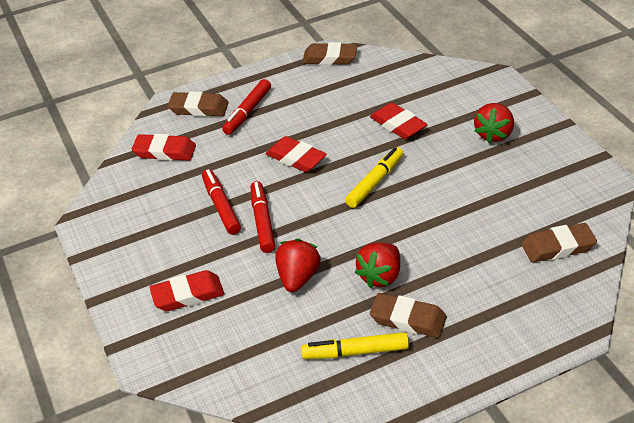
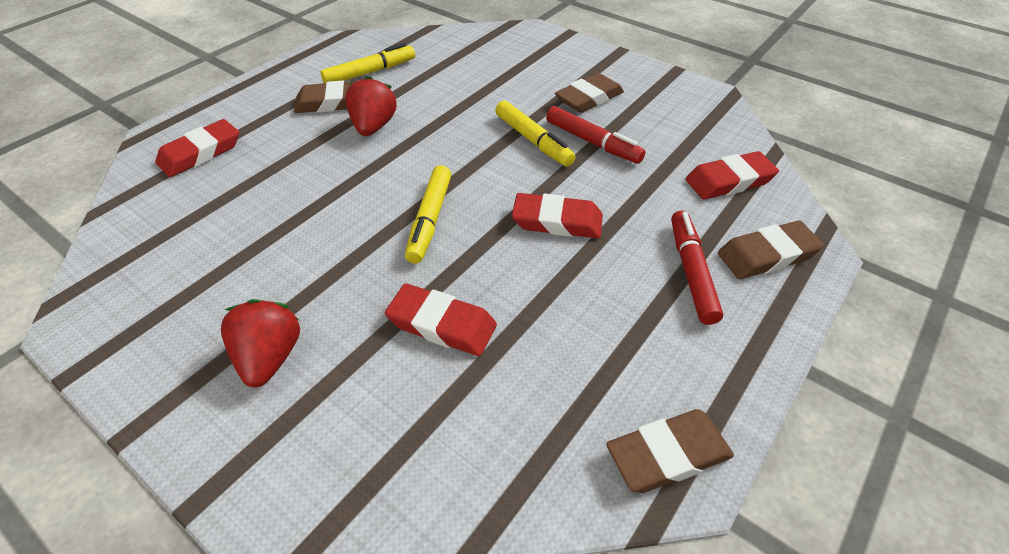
camera: 150 degrees right, 5 degrees up
(188, 295) = (547, 70): red eraser -> red eraser (200, 153)
(262, 221) = (533, 140): red marker -> yellow marker
(298, 278) = (456, 105): red strawberry -> none
(558, 247) = (169, 206): brown eraser -> brown eraser (589, 98)

